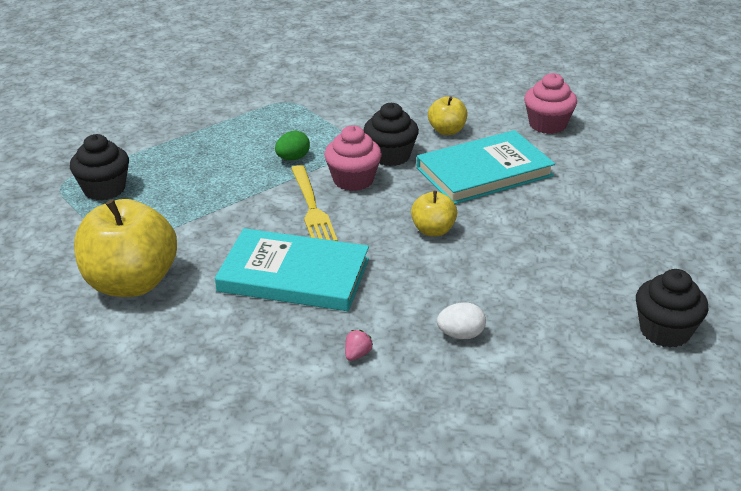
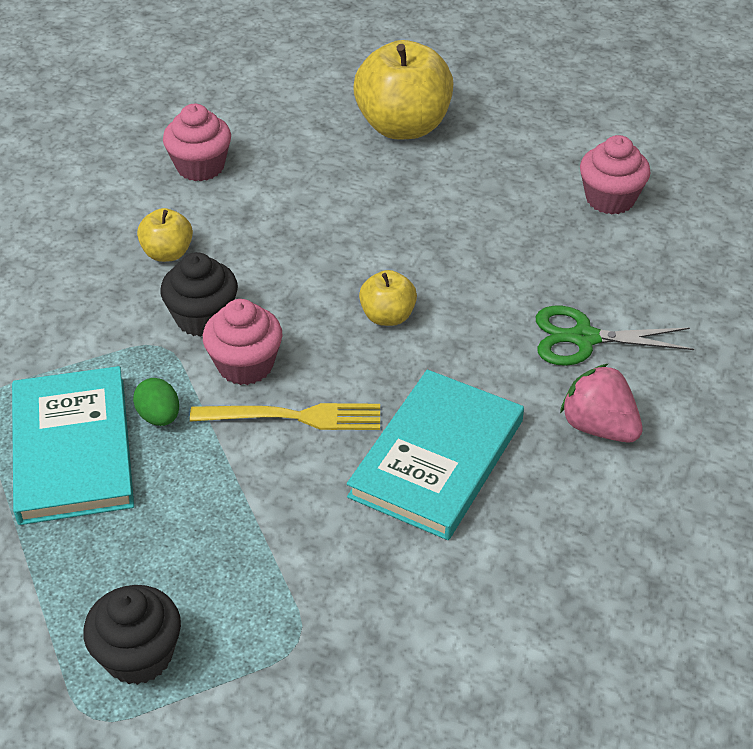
camera: 75 degrees left, 10 degrees up
(131, 283) = (402, 633): yellow apple -> yellow apple (403, 126)
(357, 354) = (598, 427): pink strawberry -> pink strawberry, size x2.21
(460, 335) = (584, 338): white egg -> green scissors
(484, 172) = (281, 245): turquoise book -> turquoise book (72, 449)
(665, 331) = (610, 199): black cupcake -> pink cupcake

